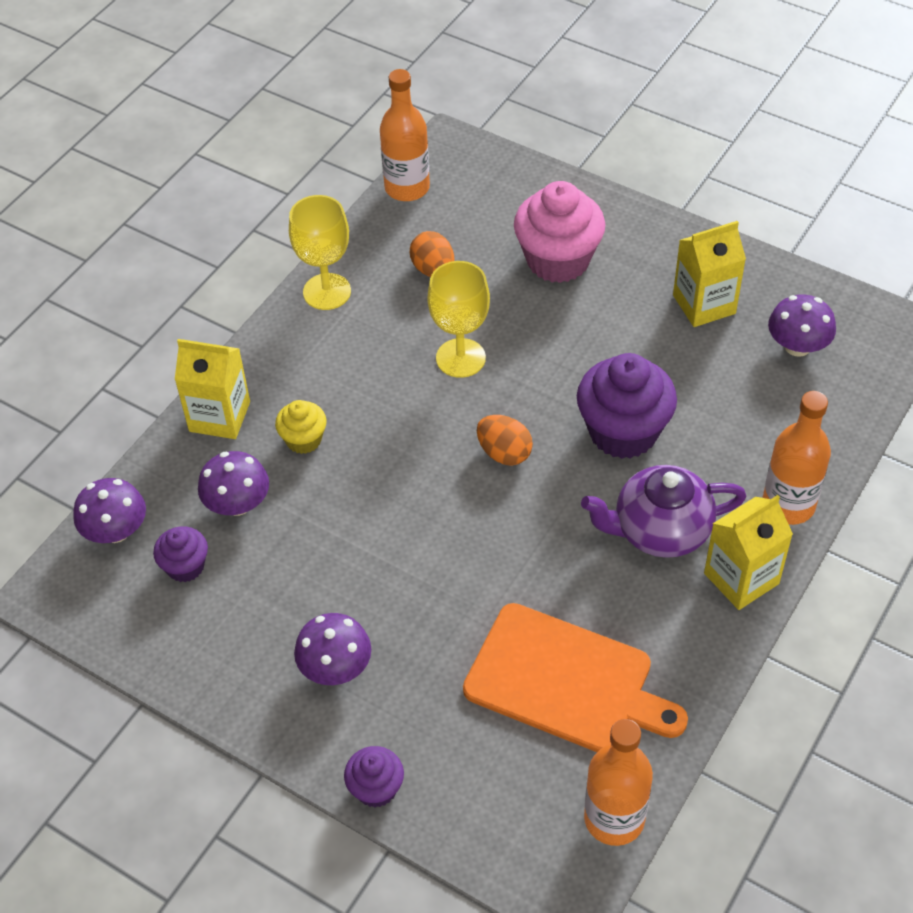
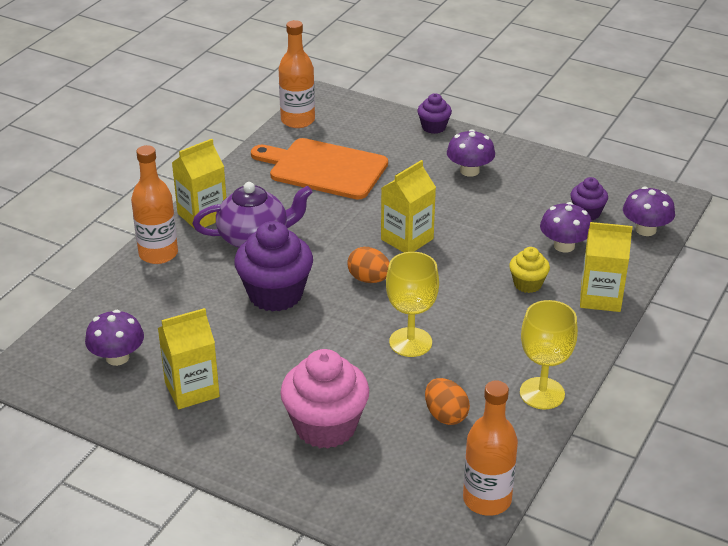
camera: 175 degrees right, 15 degrees down
(448, 522) = (407, 239): none -> yellow carton

